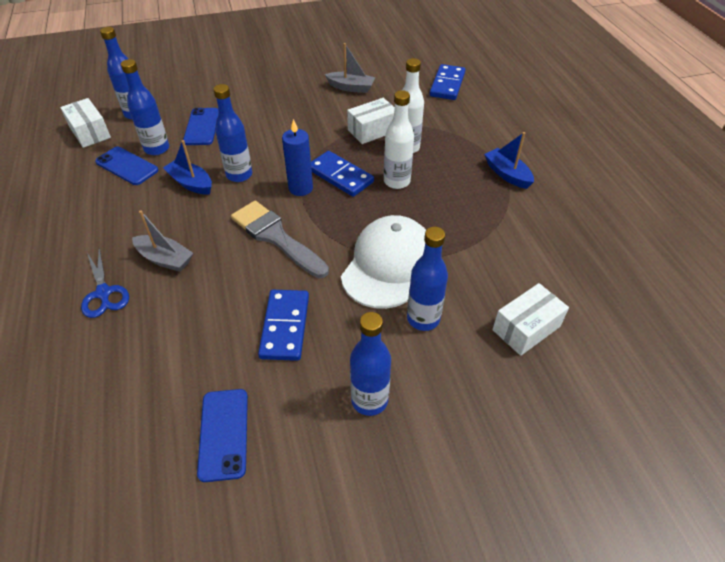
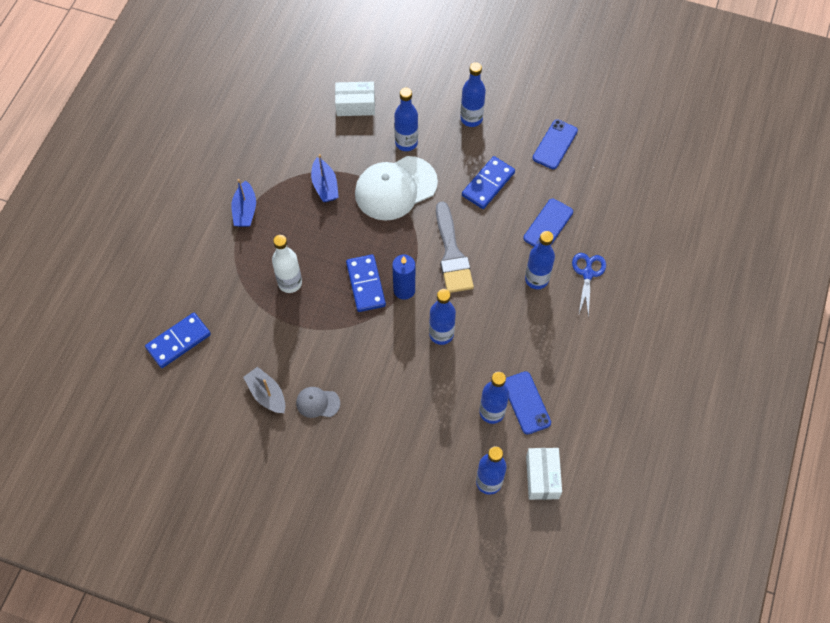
camera: 145 degrees left, 15 degrees up
(165, 259) = (536, 279): grey boat -> blue bottle
(191, 183) = (483, 347): blue boat -> blue boat (325, 186)
(202, 127) = (438, 420): blue phone -> blue phone (548, 225)
(308, 98) = (317, 403): none -> grey cap
(372, 130) = (299, 321): white box -> none
(396, 181) = (329, 253): white bottle -> none

